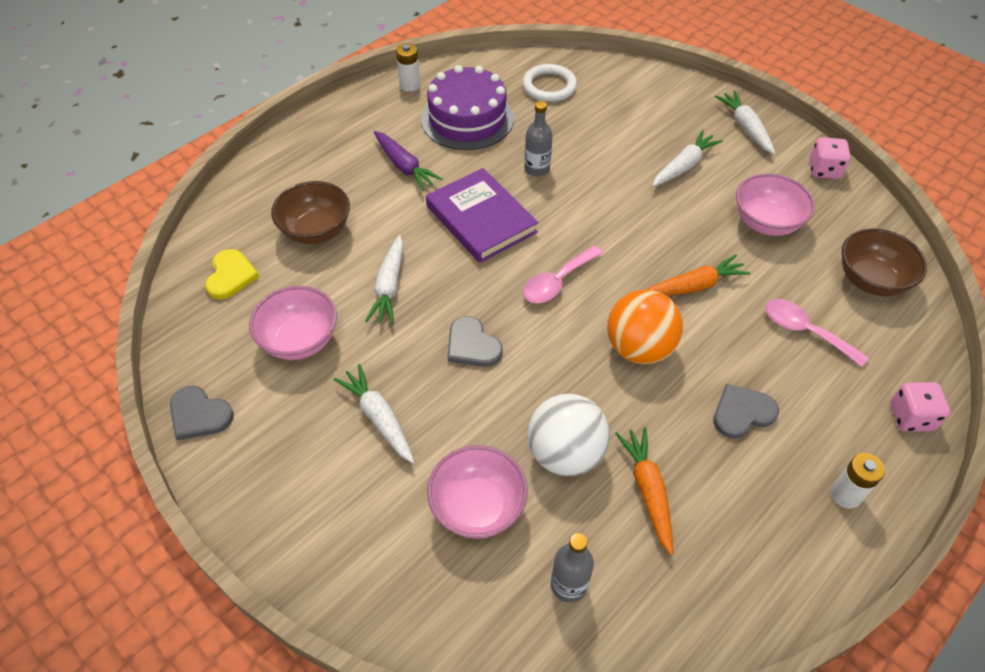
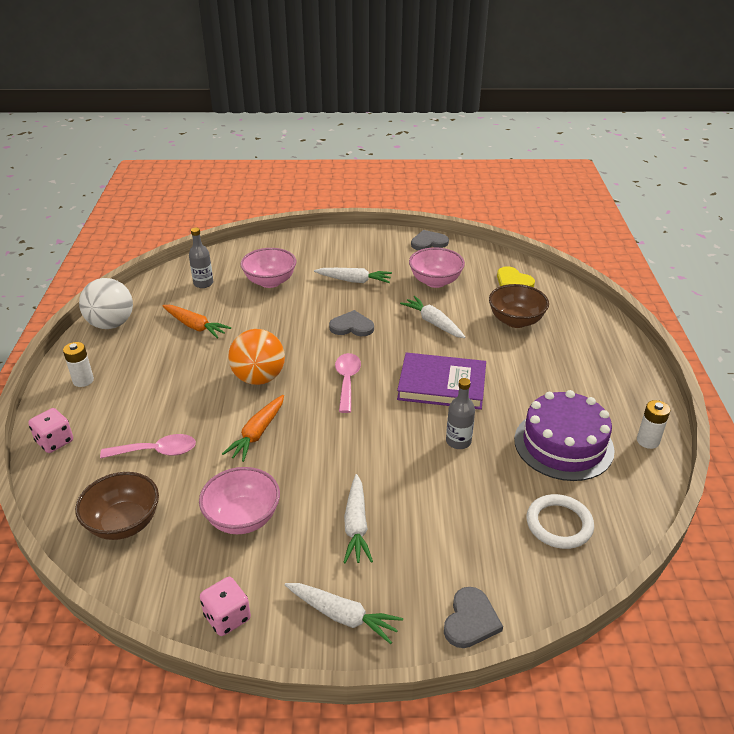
camera: 135 degrees right, 15 degrees down
(404, 166) = (538, 383): purple carrot -> none
(565, 454) = (250, 316): white ball -> white ball (111, 324)
(742, 413) = (169, 383): grey heart -> grey heart (470, 620)

